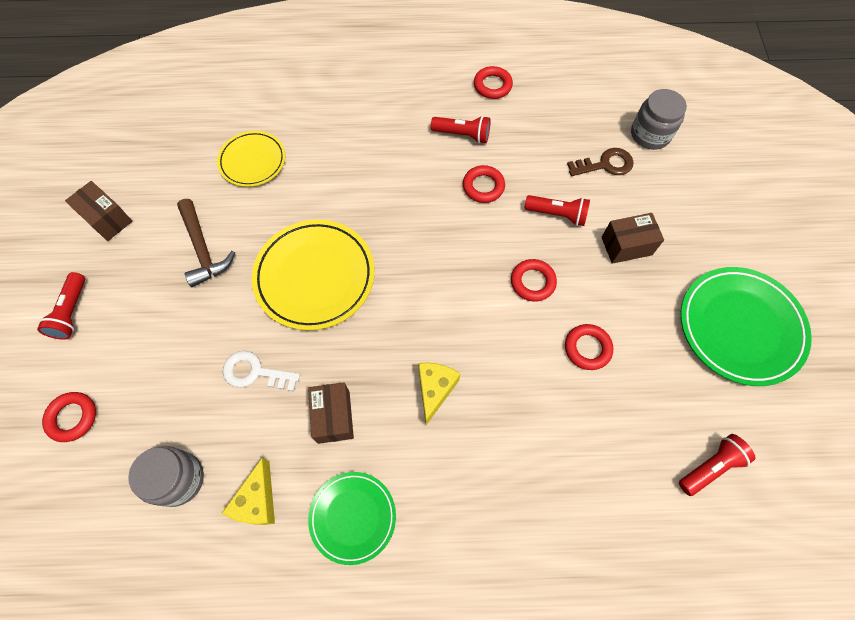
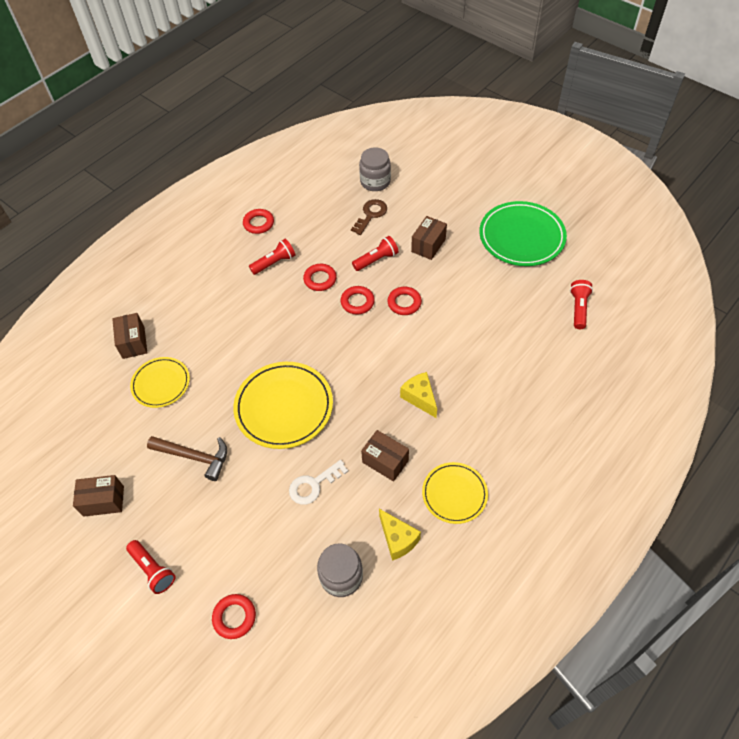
camera: 45 degrees left, 10 degrees down
(274, 106) = (133, 342): none -> brown box
(353, 517) = (454, 494): green plate -> yellow plate
(587, 348) = (467, 309): red ring -> red ring (357, 302)

